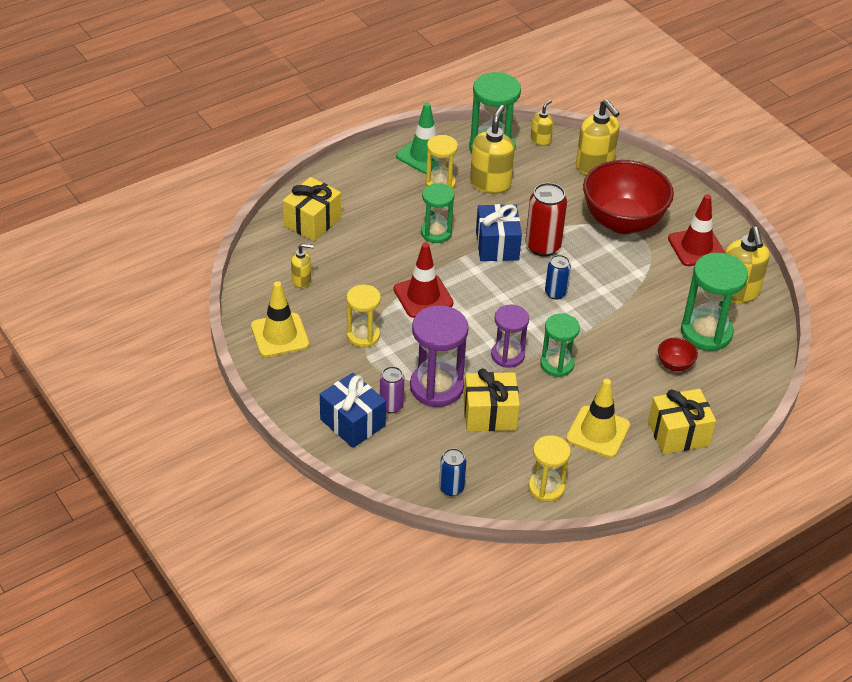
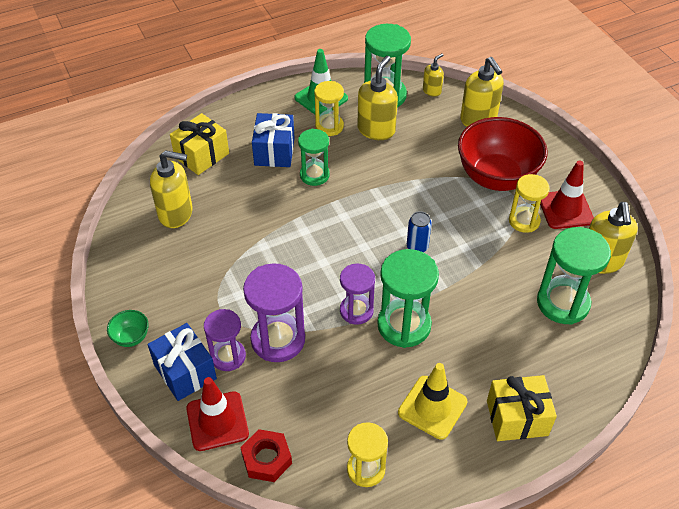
camera: 10 degrees right, 5 degrees up
(280, 335) = (140, 269): yellow traffic cone -> none
(290, 397) = (131, 337): none -> green bowl
(301, 280) = (176, 213): yellow soap dispenser -> yellow soap dispenser, size x1.84
(363, 335) = (219, 276): yellow hourglass -> yellow hourglass (524, 221)
(391, 406) = (228, 356): purple can -> purple hourglass
(423, 296) = (287, 239): red traffic cone -> red traffic cone (217, 421)
(451, 488) = (266, 459): blue can -> red nut
(489, 414) = (324, 376): yellow gift -> none
(497, 245) = (370, 192): blue gift -> blue gift (274, 151)
(542, 246) = (414, 197): red can -> none
(557, 364) = (404, 325): green hourglass -> green hourglass, size x1.57
(674, 365) = (525, 337): red bowl -> none

